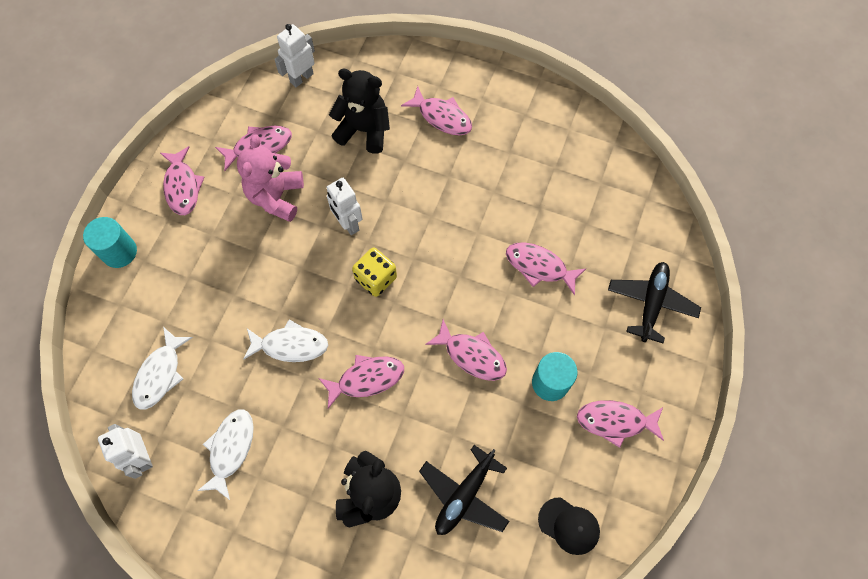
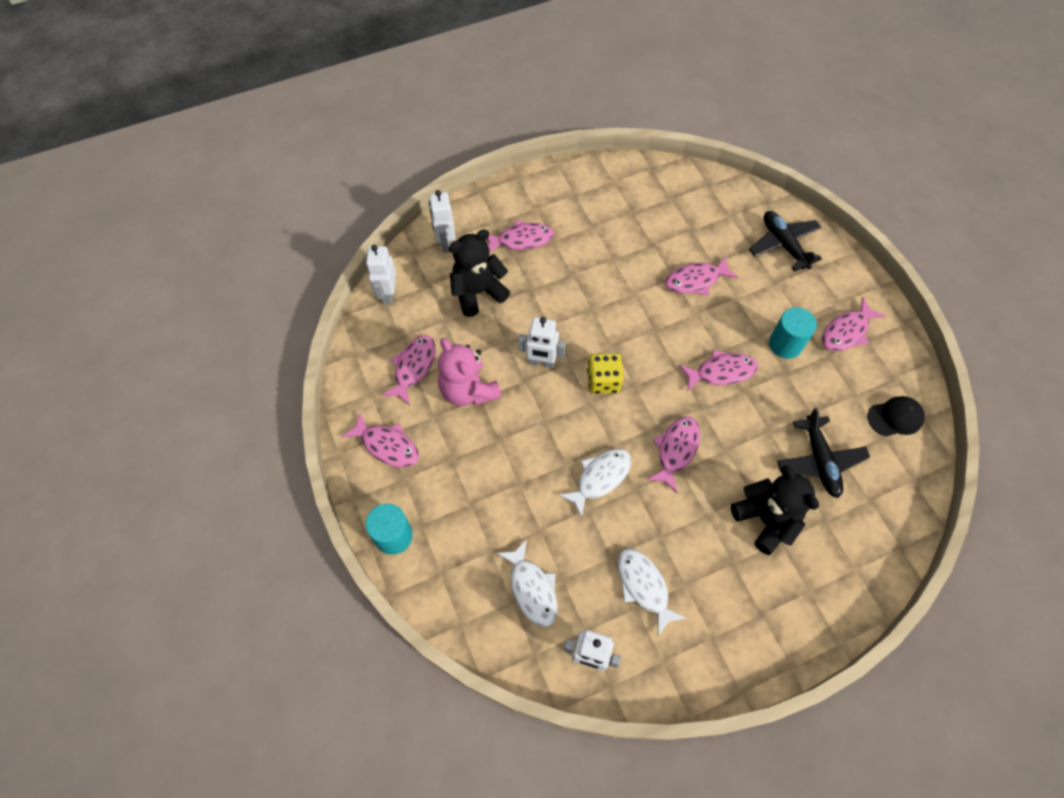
camera: 45 degrees left, 5 degrees down
(384, 73) = (446, 243): none -> white robot

